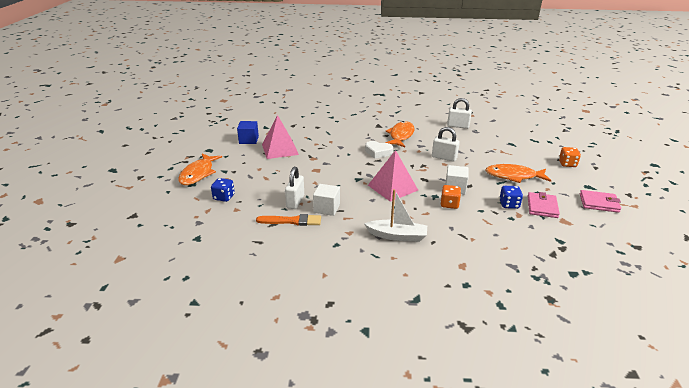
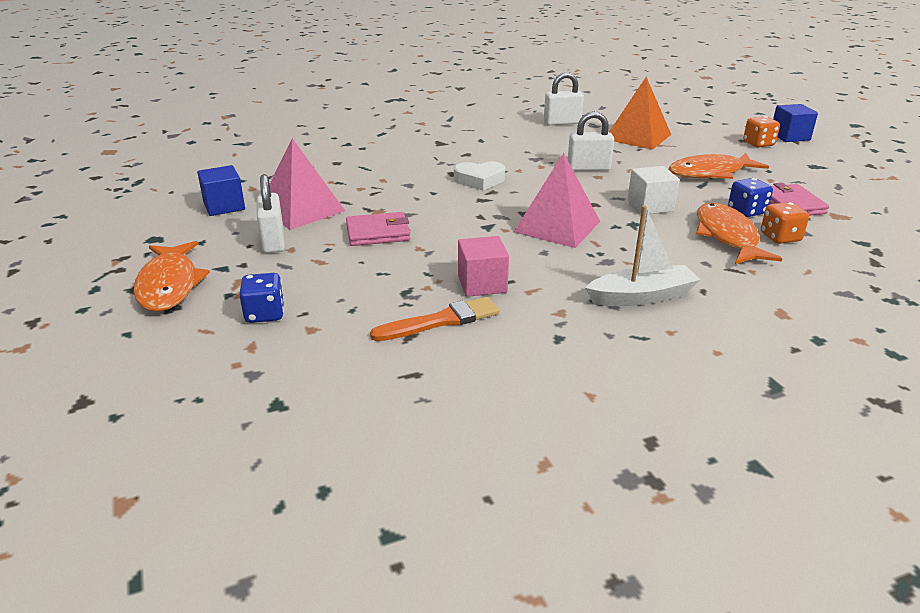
camera: 25 degrees left, 0 degrees up
(295, 201) = (414, 287): white padlock -> white padlock (273, 242)
(326, 208) = (482, 284): white cube -> pink cube
(401, 136) = (491, 150): orange fish -> orange fish (727, 236)
(449, 204) = (667, 230): orange dice -> orange dice (780, 237)
(494, 144) = (637, 136): none -> orange pyramid
(595, 163) = (790, 136): none -> blue cube
(599, 203) = (850, 183): pink wallet -> pink wallet (378, 233)

